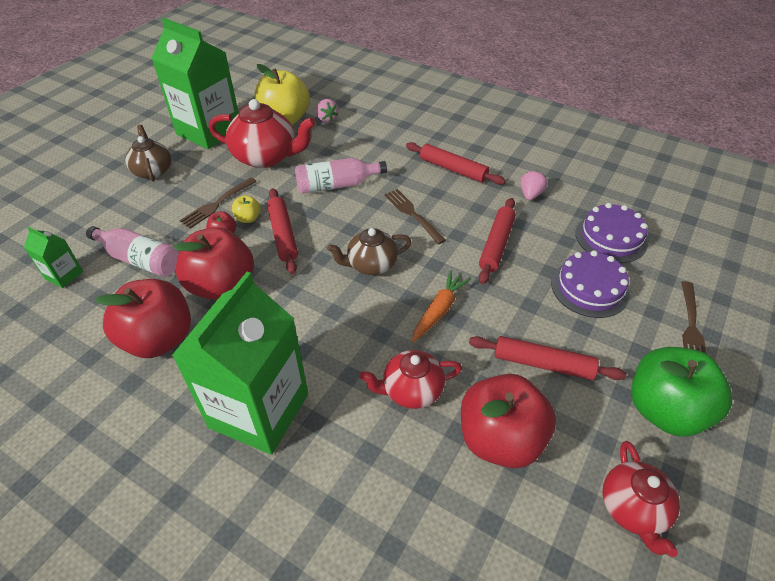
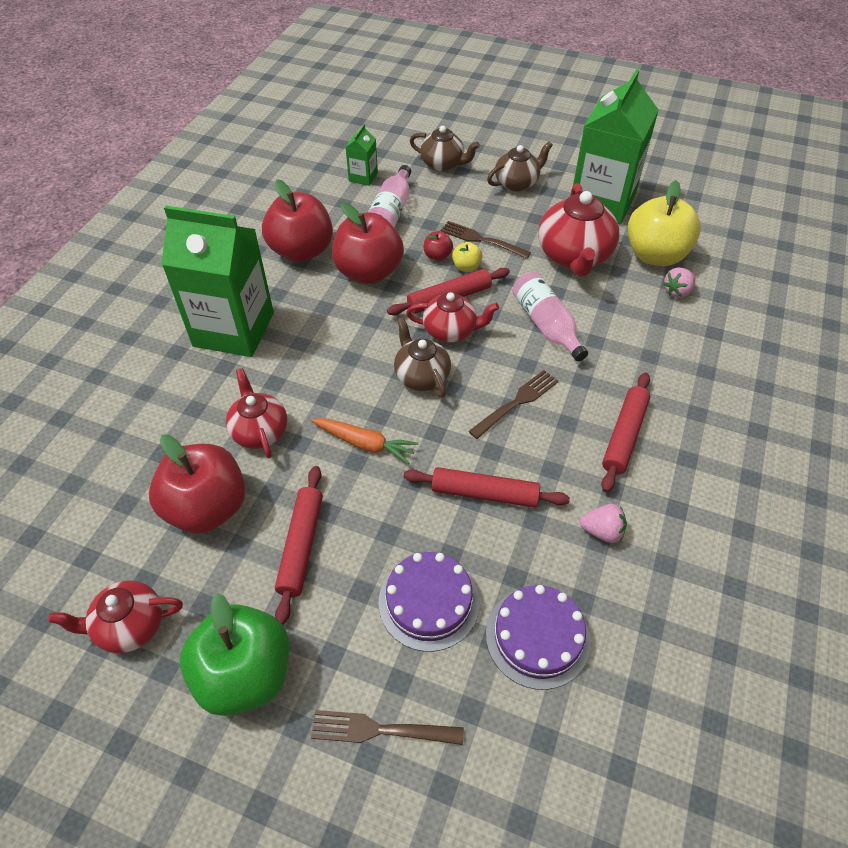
camera: 80 degrees right, 5 degrees up
(89, 212) = (443, 164): none -> brown teapot
(323, 239) = (451, 331): none -> red teapot

